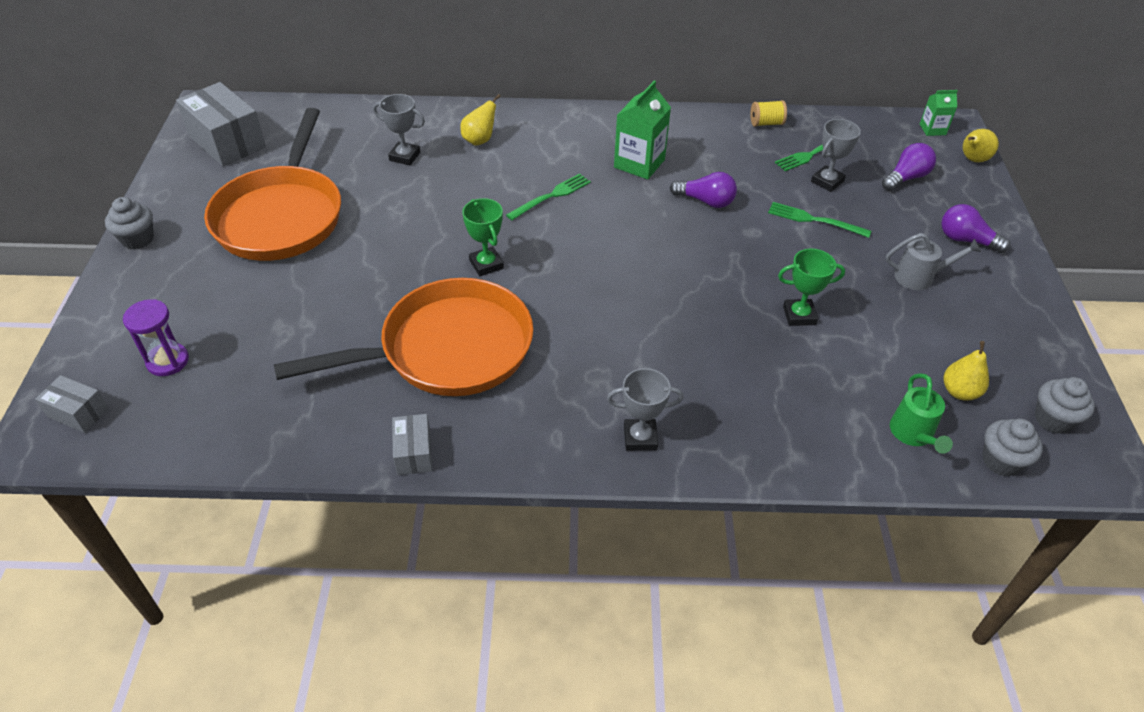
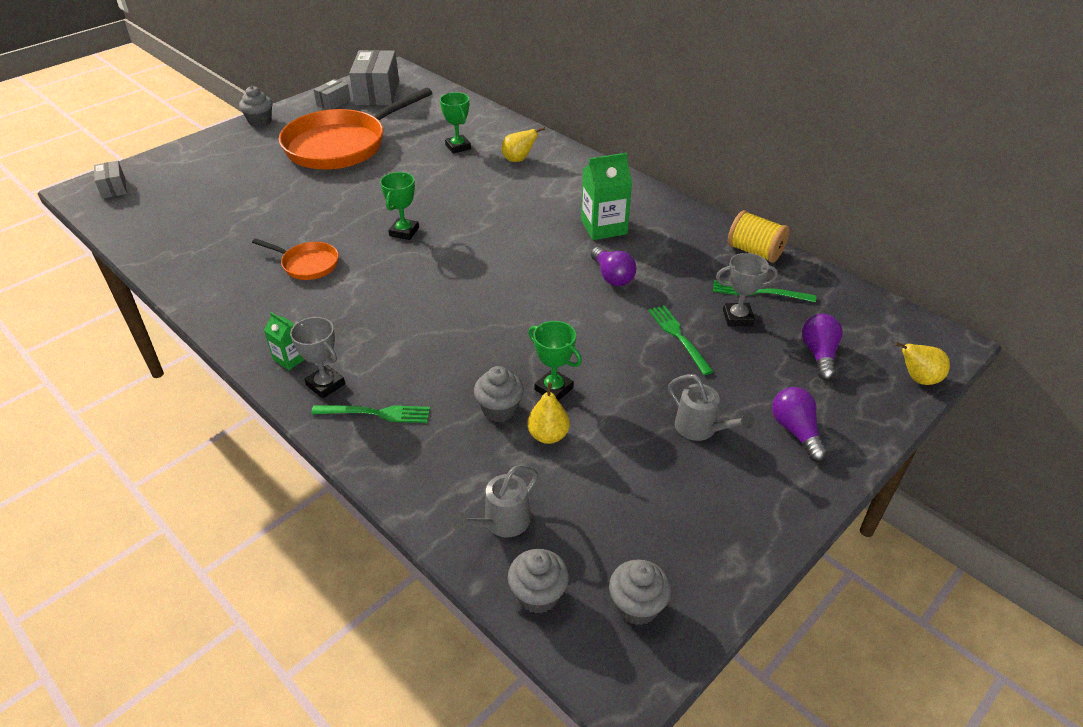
camera: 45 degrees right, 5 degrees down
(168, 361) = (181, 187): purple hourglass -> none
(404, 156) = (458, 147): grey trophy -> green trophy
(414, 453) = (205, 305): grey box -> grey box (333, 103)
(447, 349) = (307, 264): orange pan -> orange pan, size x0.46
(552, 196) = (509, 215): green fork -> green fork (377, 413)
(766, 123) = (754, 251): yellow spool -> yellow spool, size x1.52
(790, 358) = (499, 409): none -> grey cupcake
(906, 178) = (819, 355): purple light bulb -> purple light bulb turned 90 degrees counterclockwise
(913, 435) = (501, 523): green watering can -> grey watering can
(932, 129) = (915, 335): green carton -> green carton (290, 358)
(959, 392) = (590, 525): yellow pear -> yellow pear (548, 435)

